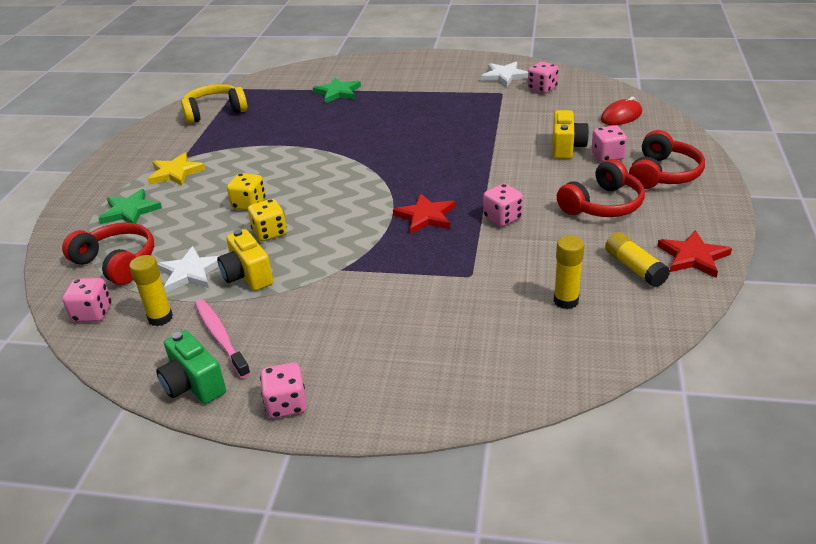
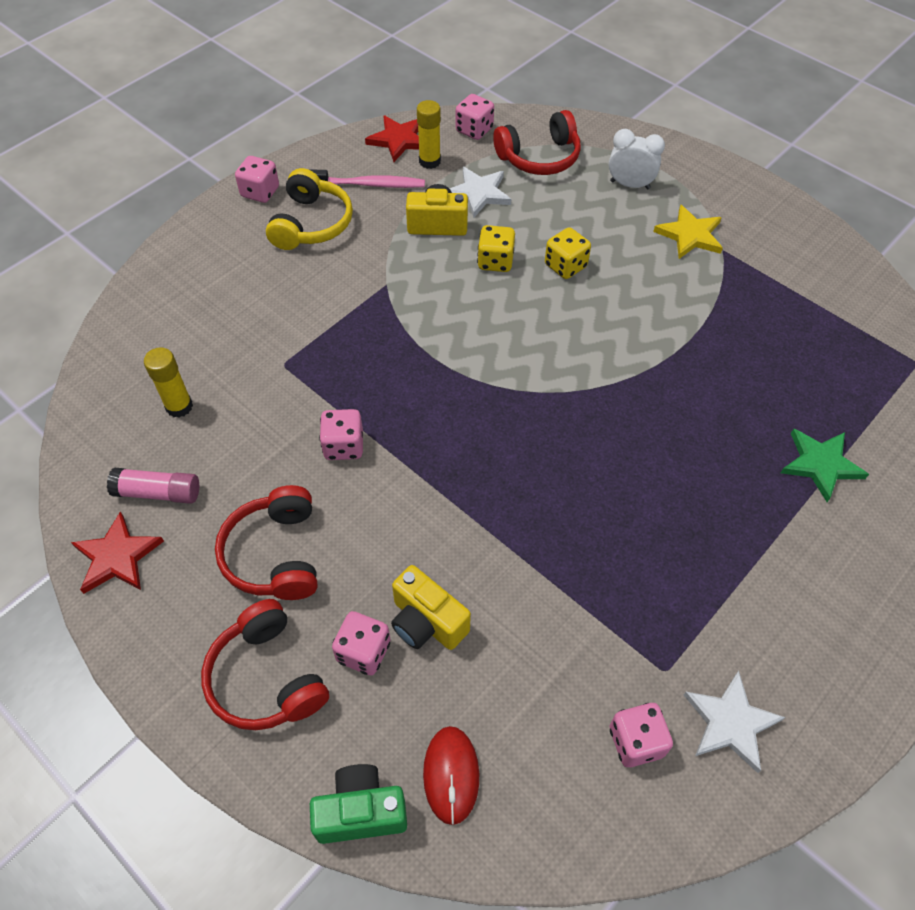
camera: 120 degrees right, 20 degrees up
(130, 211) = (630, 185): green star -> white clock
(194, 385) = (331, 157): green camera -> green camera (361, 811)
(214, 112) = (844, 314): yellow headphones -> yellow headphones (311, 224)
(426, 216) = (410, 386): red star -> red star (398, 140)
(634, 268) = (158, 493): yellow glue stick -> pink glue stick

